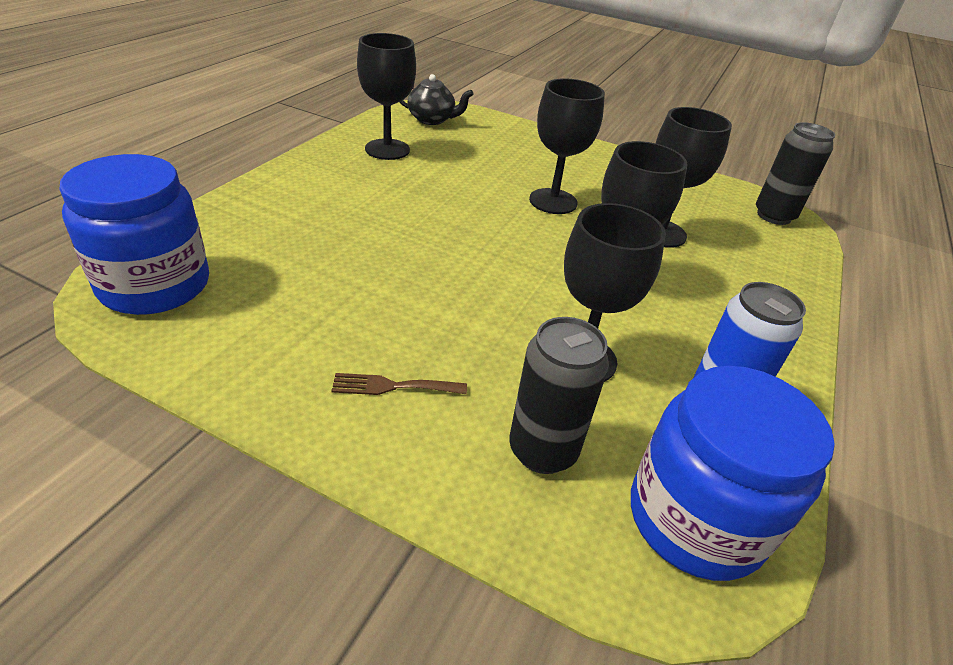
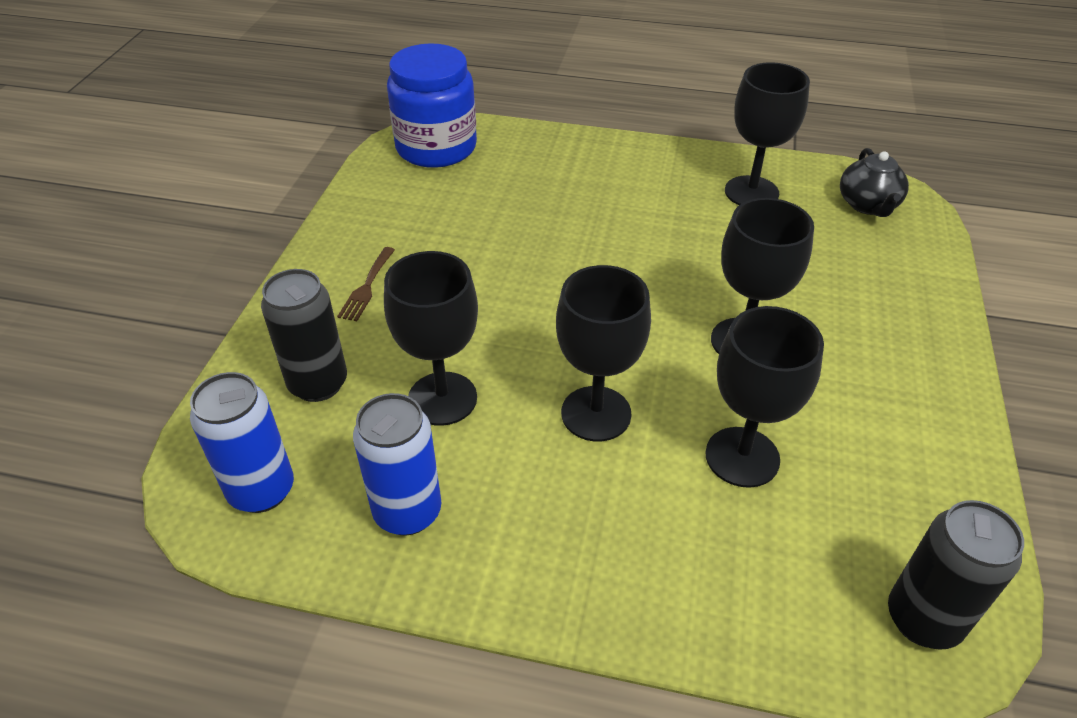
camera: 80 degrees right, 5 degrees up
(393, 386) = (367, 287): brown fork -> brown fork turned 150 degrees counterclockwise
(695, 519) = (261, 490): blue jar -> blue can

